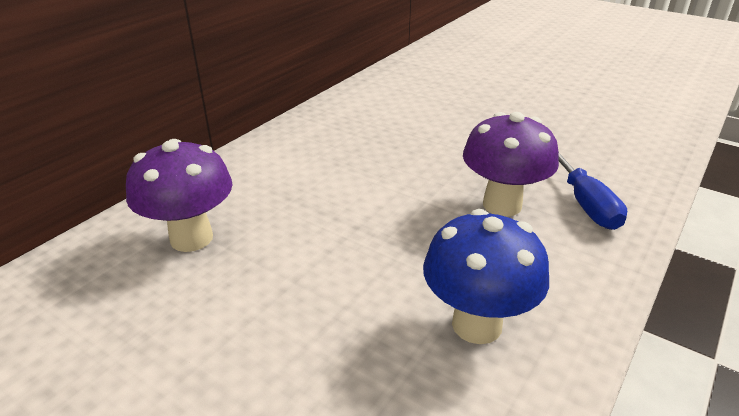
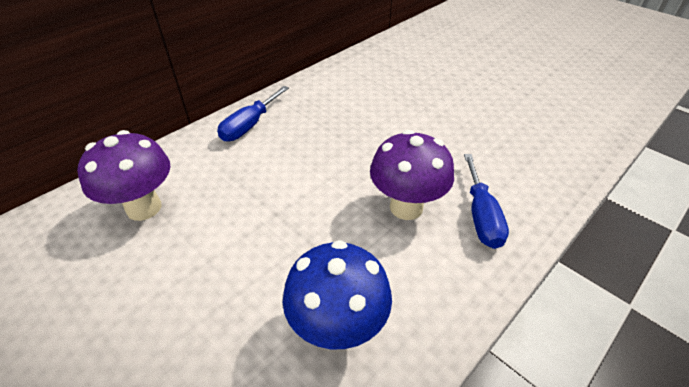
camera: 10 degrees right, 10 degrees up
(287, 146) = (249, 125): none -> blue screwdriver

